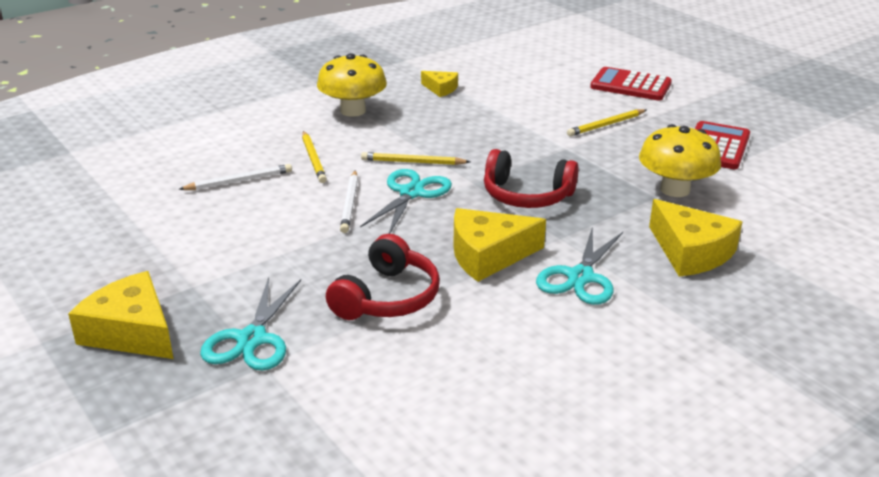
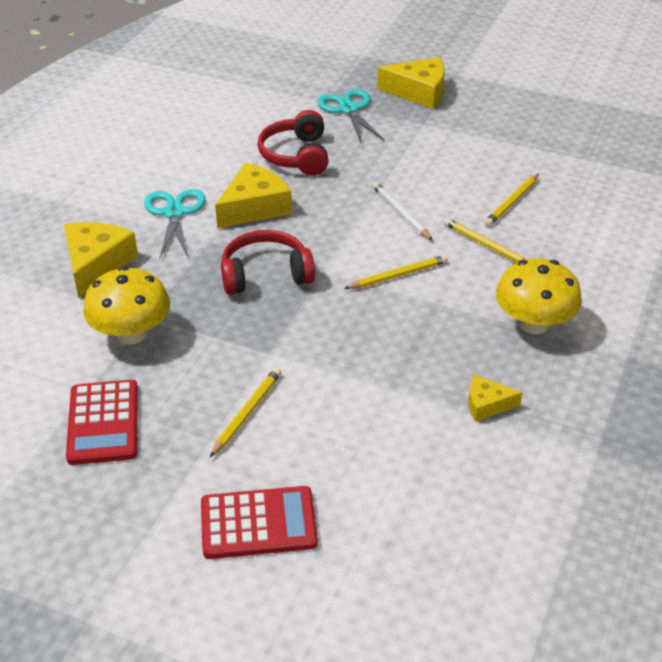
camera: 150 degrees right, 10 degrees up
(239, 181) = (512, 202): white pencil -> yellow pencil
(411, 193) = (364, 241): turquoise scissors -> none
(690, 252) = (96, 264): yellow cheese -> yellow cheese turned 75 degrees clockwise

